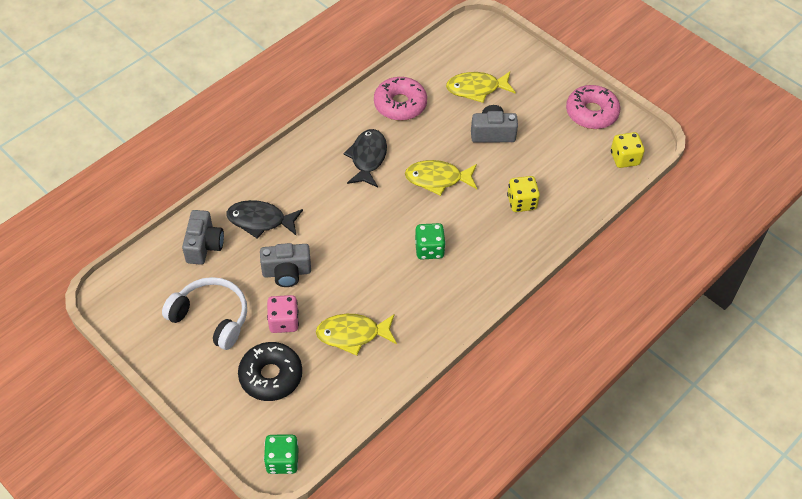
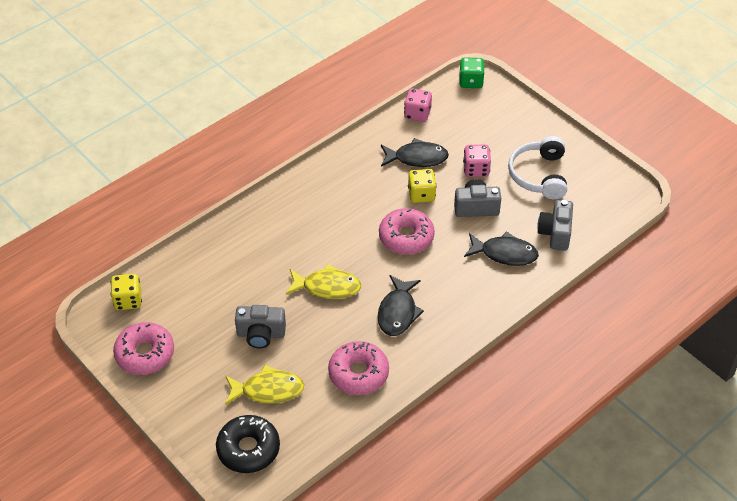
camera: 175 degrees left, 5 degrees down
(211, 317) = (539, 175): white headphones -> white headphones turned 60 degrees clockwise
(271, 376) = (484, 132): black donut -> black donut (248, 449)
(352, 334) = (417, 158): yellow fish -> black fish
(353, 401) = (417, 114): none -> pink dice
(362, 234) = (406, 237): none -> pink donut
(429, 249) = (344, 221): green dice -> none
(521, 202) = (247, 260): yellow dice -> yellow dice (421, 194)

